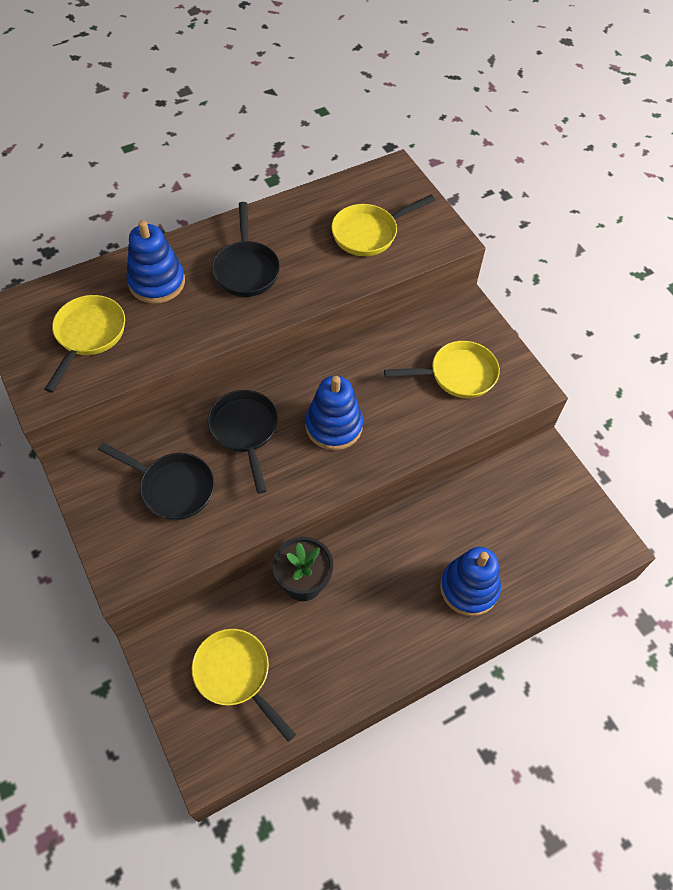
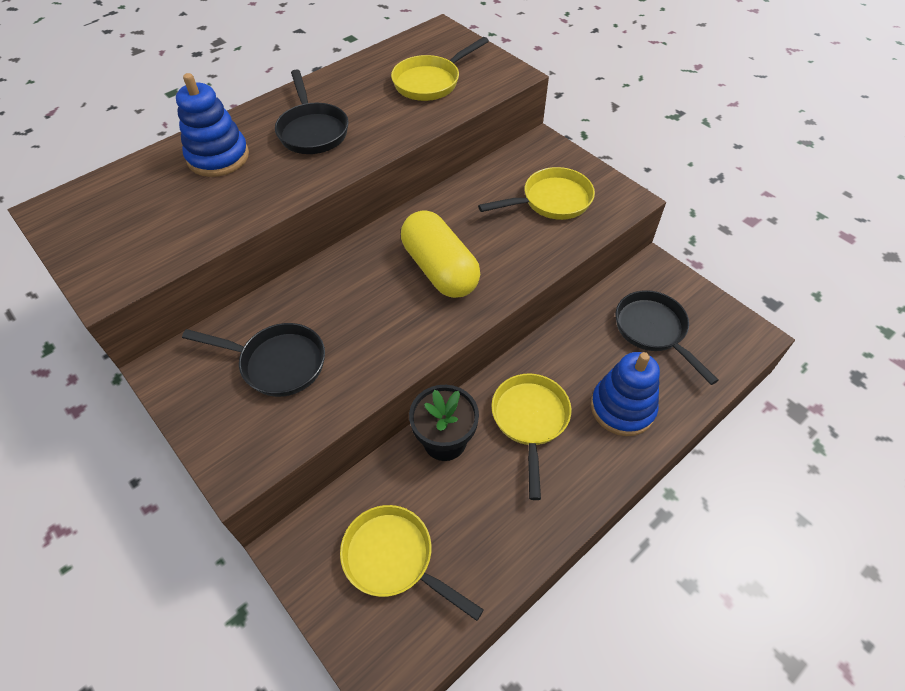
camera: 10 degrees left, 5 degrees down
(88, 335) = (150, 218): yellow pan -> yellow pan (530, 420)
(245, 431) = (346, 292): black pan -> black pan (653, 330)
(334, 426) = (440, 269): blue stacking toy -> yellow capsule

